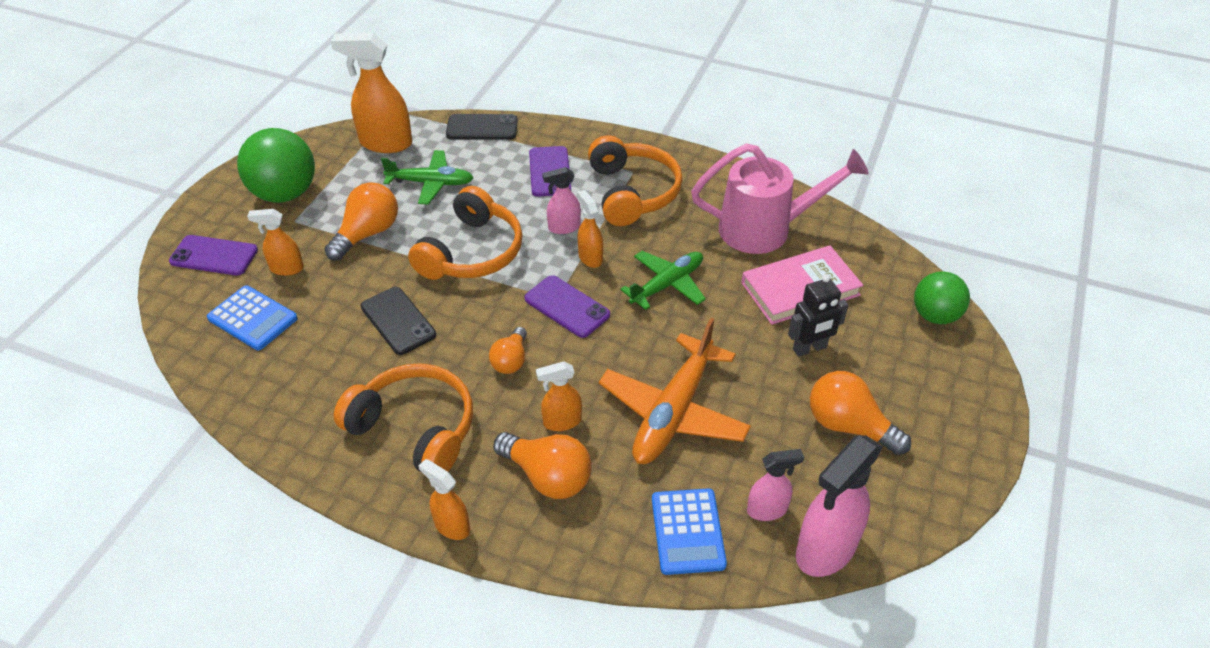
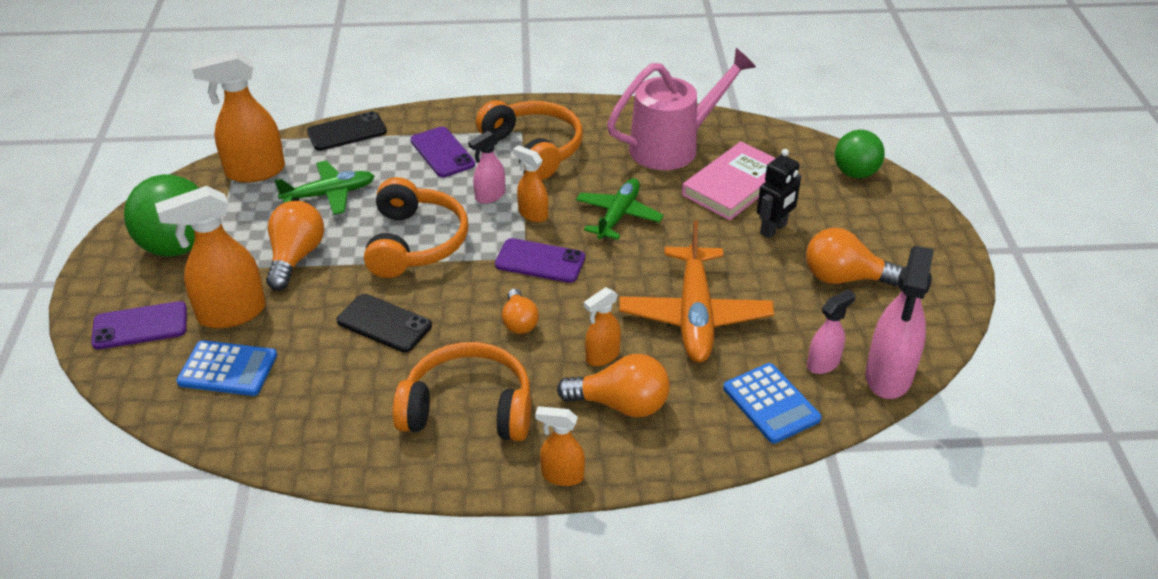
camera: 25 degrees left, 5 degrees down
(286, 268) = (231, 313): orange spray bottle -> orange spray bottle, size x1.81

